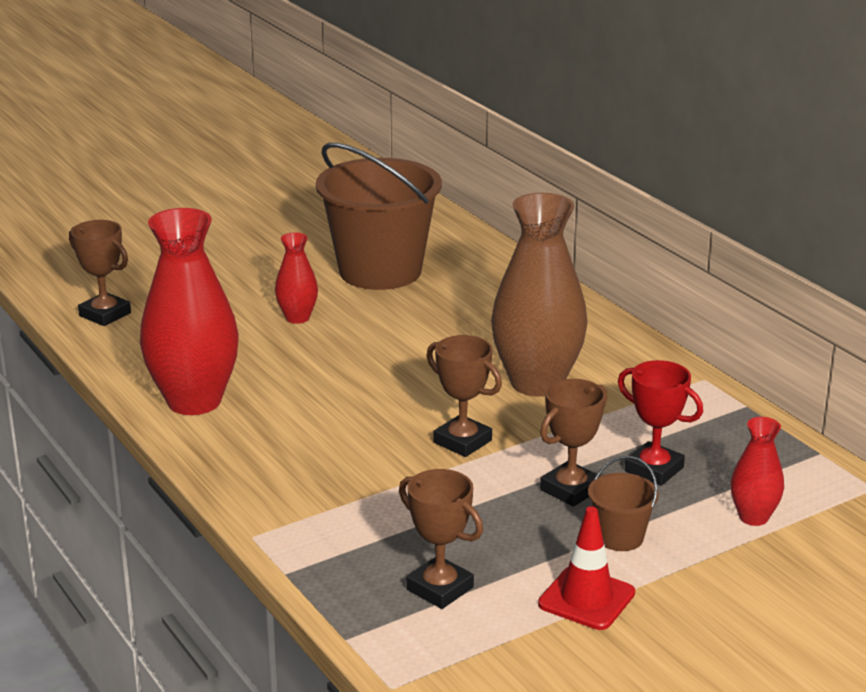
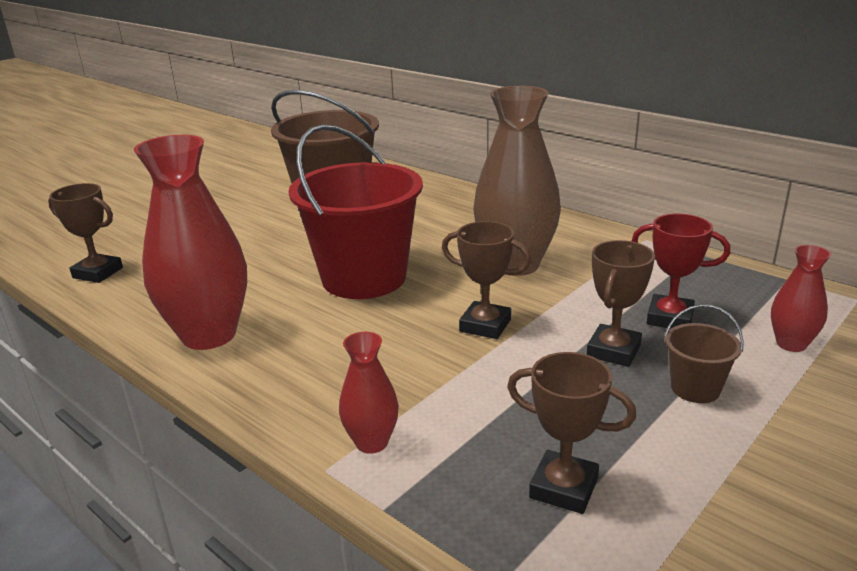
camera: 15 degrees left, 0 degrees up
(297, 318) = (279, 248): red vase -> red vase (372, 442)
(369, 369) = (364, 278): none -> red bucket
(586, 598) = (719, 464): red traffic cone -> none

